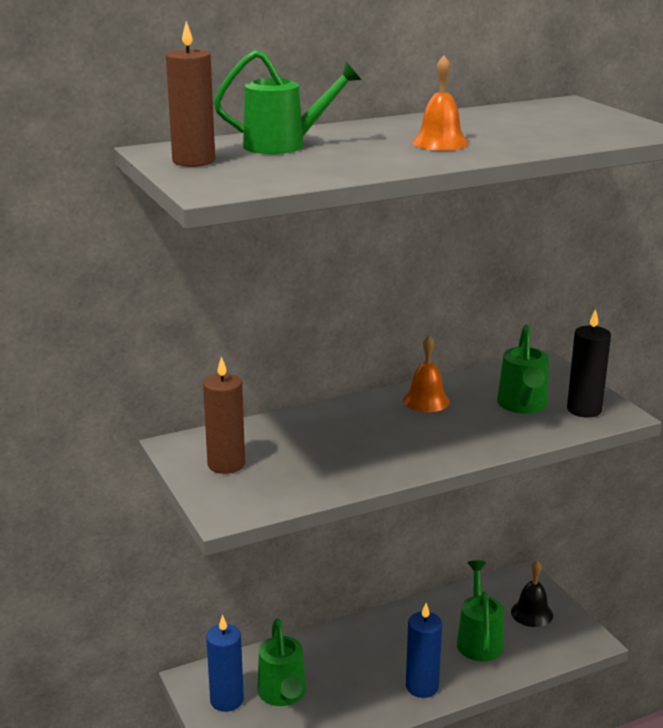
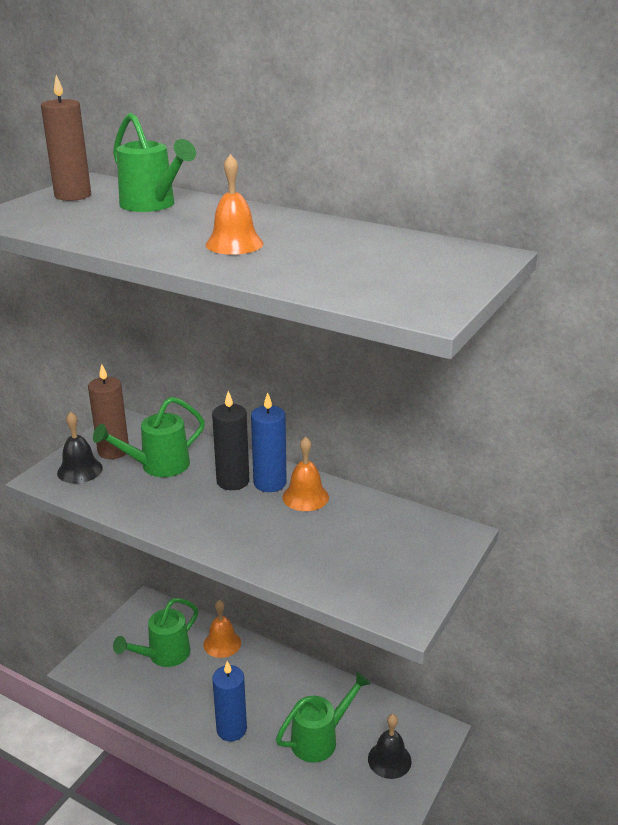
camera: 55 degrees right, 5 degrees up
(227, 700) = (138, 630): blue candle -> blue candle (270, 483)
(238, 491) = (80, 470): none -> black bell
(307, 650) = (222, 643): none -> orange bell
(523, 406) = (355, 551): green watering can -> green watering can (158, 466)
(584, 410) = (388, 590): black candle -> black candle (233, 481)

